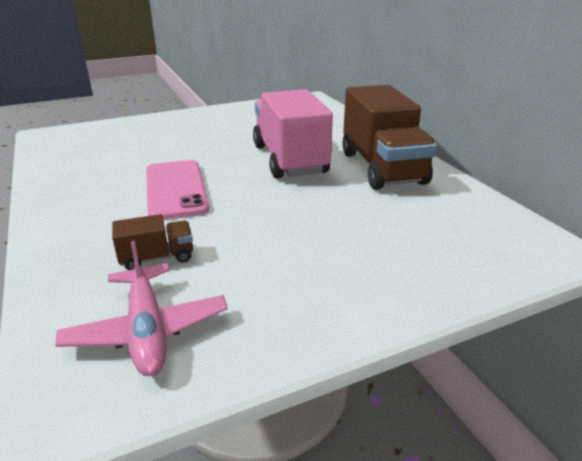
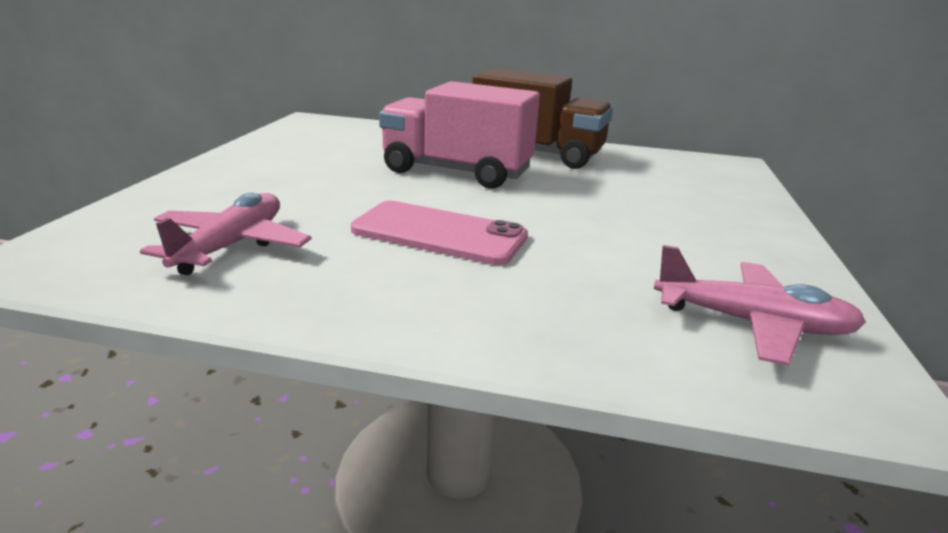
camera: 55 degrees left, 5 degrees down
(101, 155) = (231, 246): none -> pink plane
(157, 258) = (604, 284): brown truck -> none

